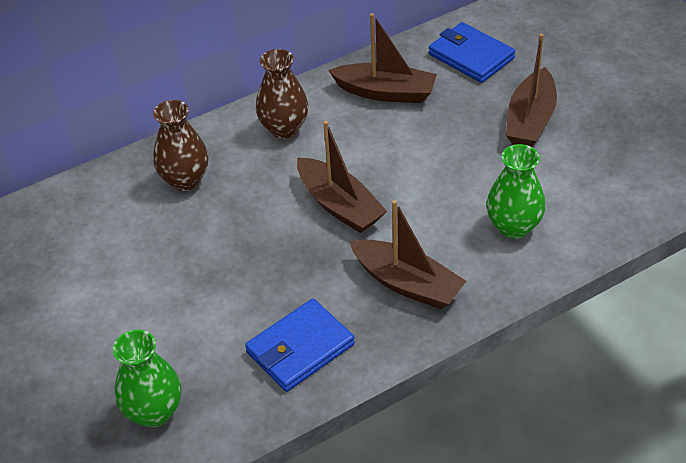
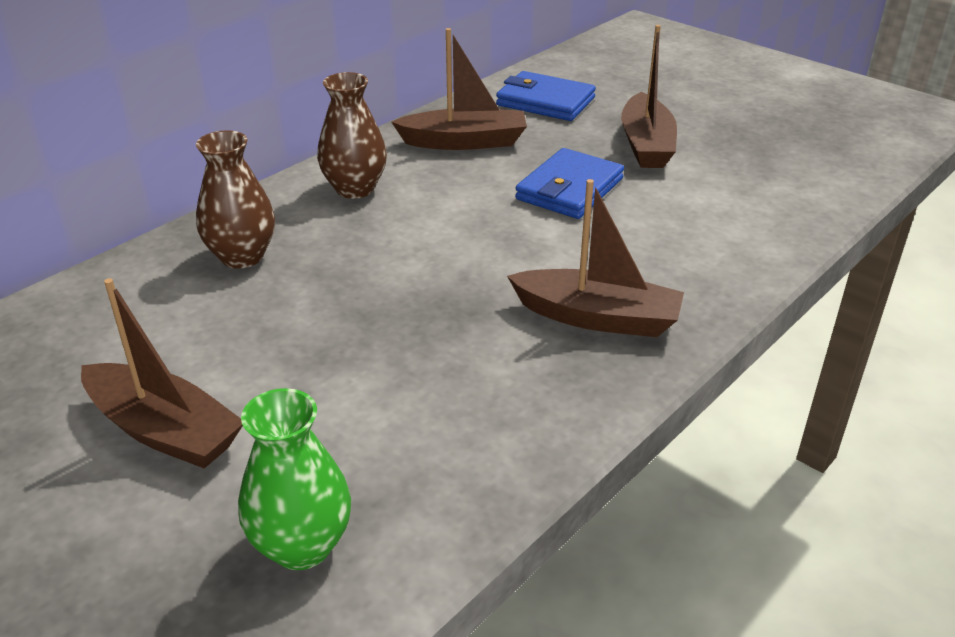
camera: 20 degrees left, 10 degrees down
(300, 348) = (492, 417): blue wallet -> blue wallet (569, 189)
(340, 205) = (465, 252): brown boat -> brown boat (164, 430)
(513, 227) = (692, 241): green vase -> none

